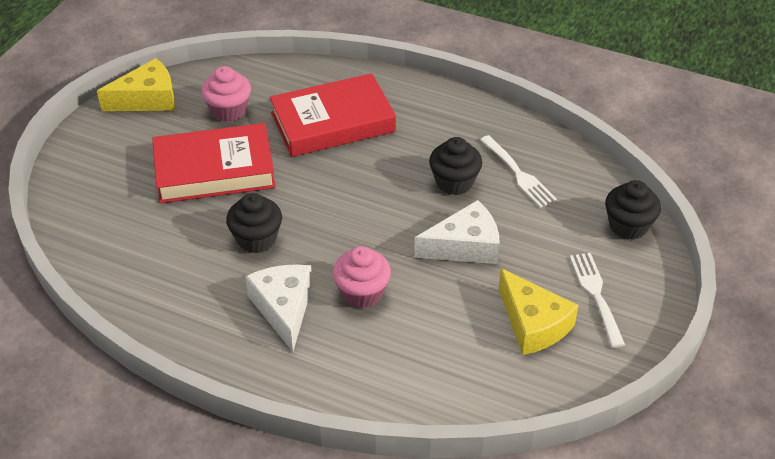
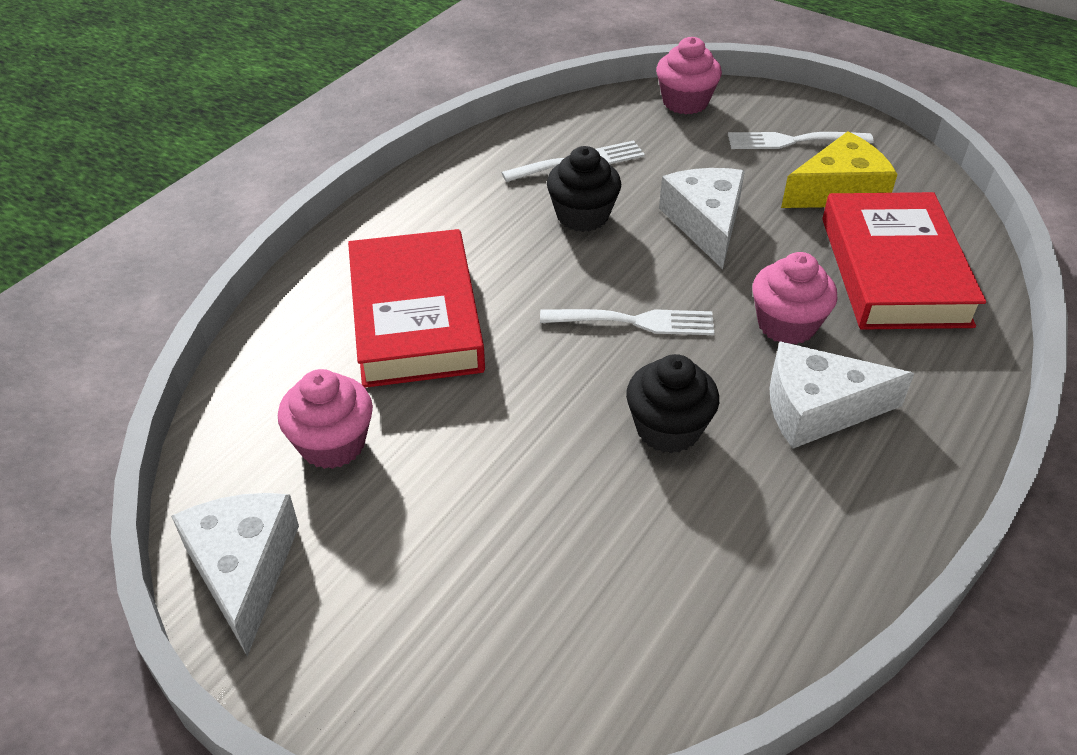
camera: 80 degrees left, 0 degrees up
(147, 99) = (243, 570): yellow cheese -> white cheese
(214, 170) = (489, 473): red book -> red book (893, 271)
(349, 217) = (634, 321): none -> white fork
(628, 226) = (685, 102): black cupcake -> pink cupcake

